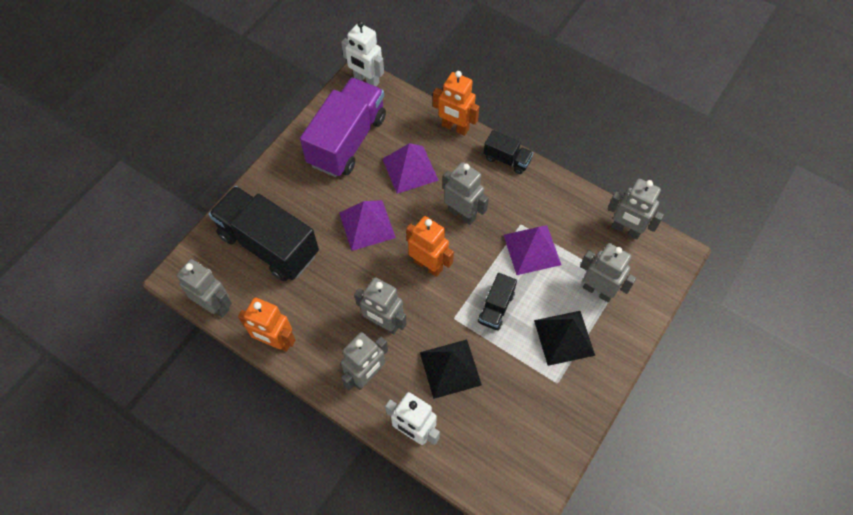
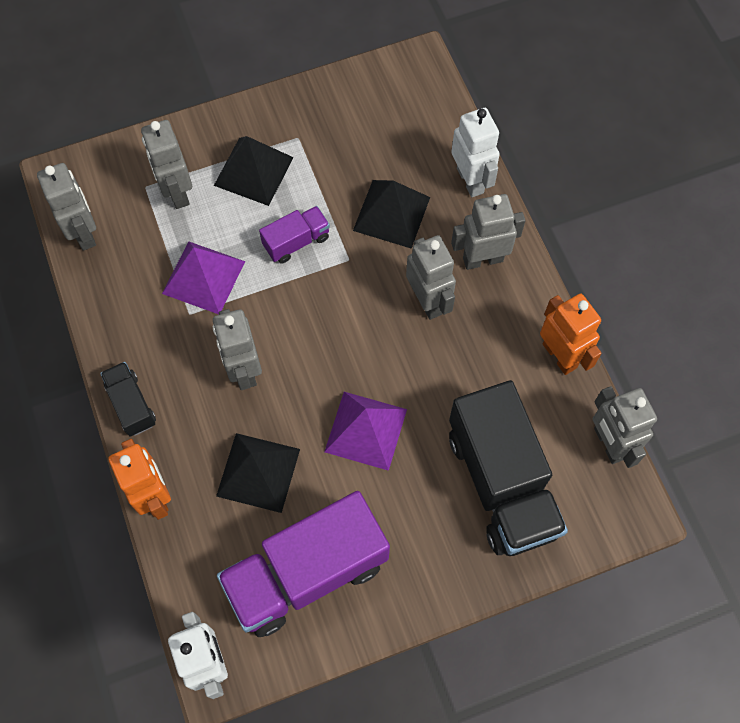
camera: 145 degrees left, 5 degrees up
(410, 169) = (258, 472): purple pyramid -> black pyramid
(428, 265) = (331, 334): orange robot -> none
(496, 308) = (296, 241): black truck -> purple truck

